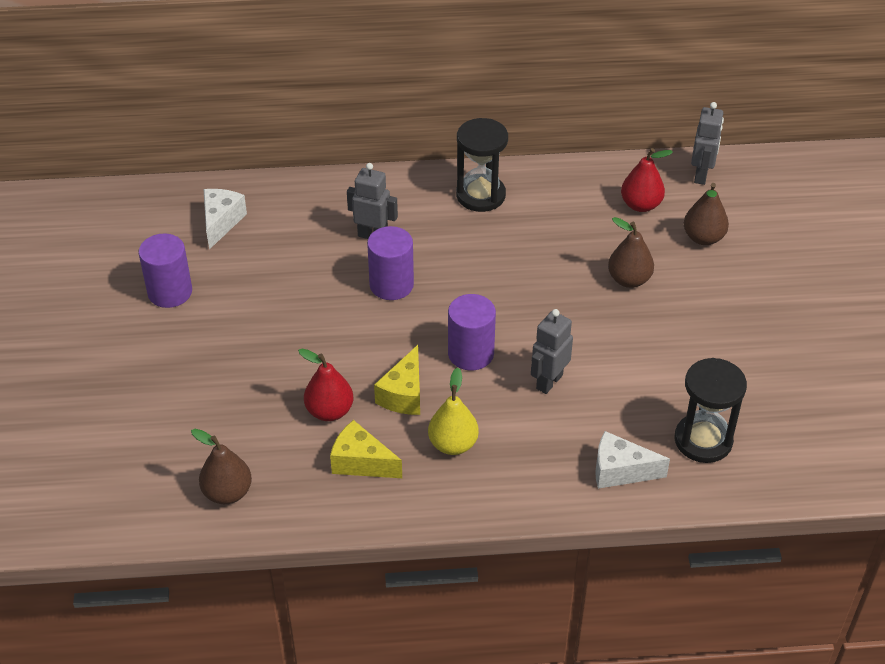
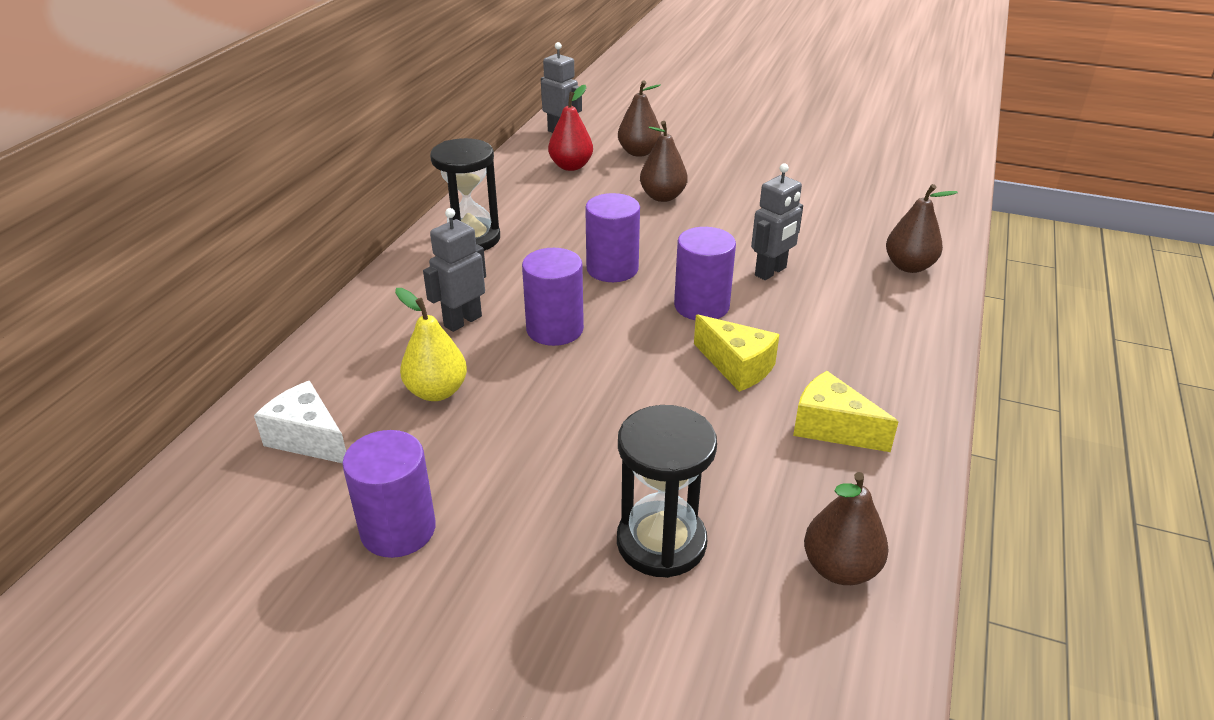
camera: 65 degrees left, 10 degrees down
(329, 411) = (733, 431): red pear -> none
(361, 462) = (832, 428): yellow cheese -> yellow cheese turned 75 degrees clockwise
(453, 444) = (831, 353): yellow pear -> yellow pear (436, 391)
(490, 287) = (612, 269): none -> purple cylinder
(549, 382) = (771, 272): grey robot -> grey robot turned 105 degrees counterclockwise
(620, 471) = (909, 266): white cheese -> brown pear
(703, 440) = (886, 218): black hourglass -> black hourglass (661, 542)

